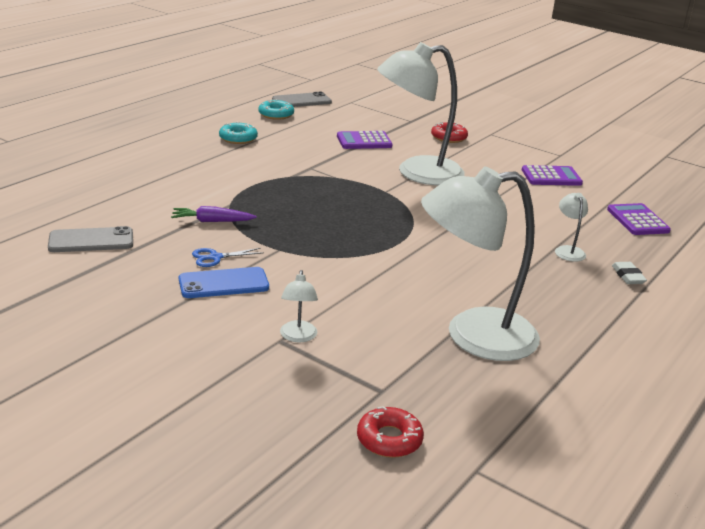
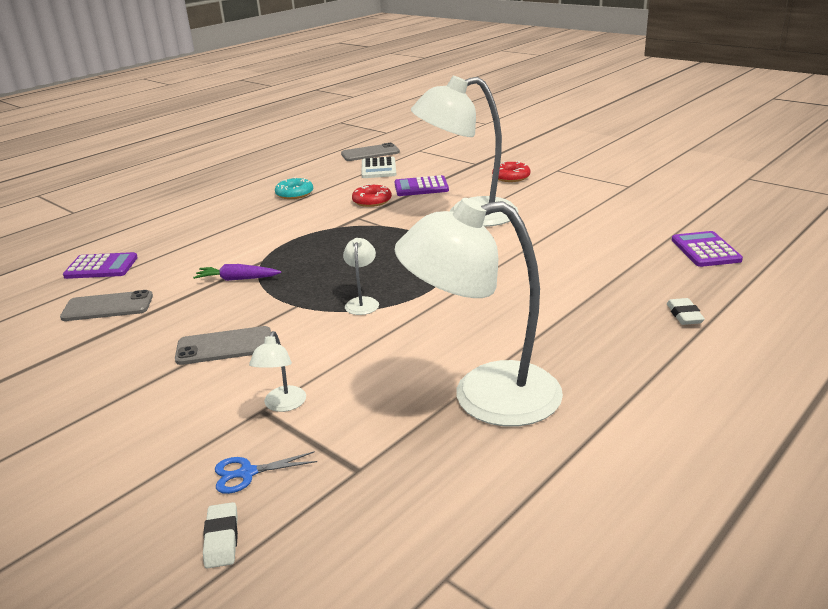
camera: 10 degrees right, 0 degrees up
(215, 257) = (226, 318): blue scissors -> blue scissors (247, 473)
(223, 283) = (224, 346): blue phone -> grey phone
(276, 114) = (340, 168): turquoise donut -> none
(283, 441) = (221, 539): none -> white eraser
(315, 118) = (378, 169): none -> white calculator
(389, 439) = (348, 535): red donut -> red donut (372, 201)
(551, 177) = (614, 209): purple calculator -> purple calculator (101, 267)
(568, 250) = (618, 289): white lamp -> white lamp (362, 302)

